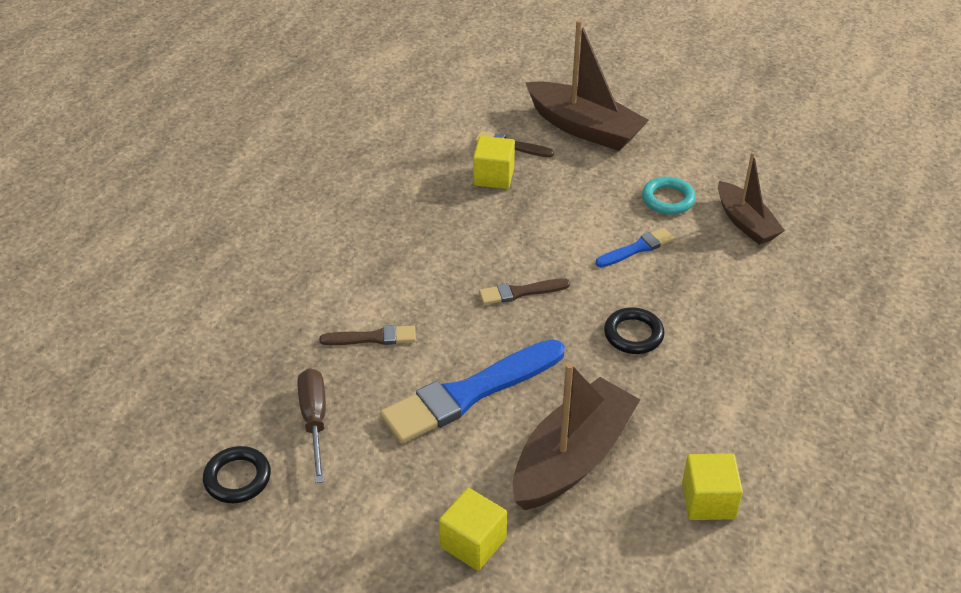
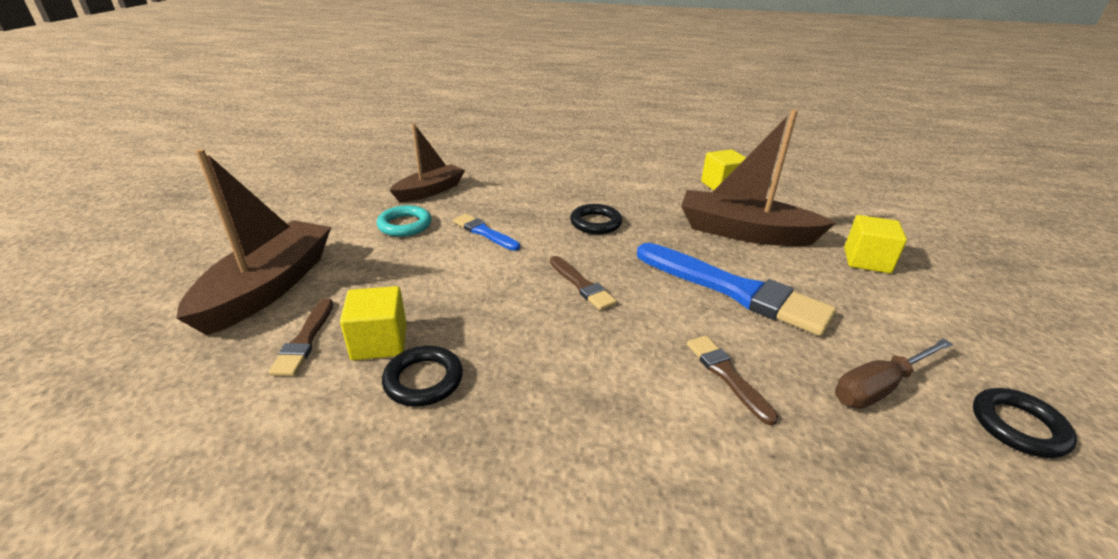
camera: 110 degrees left, 10 degrees down
(445, 192) = (423, 380): none -> black ring

